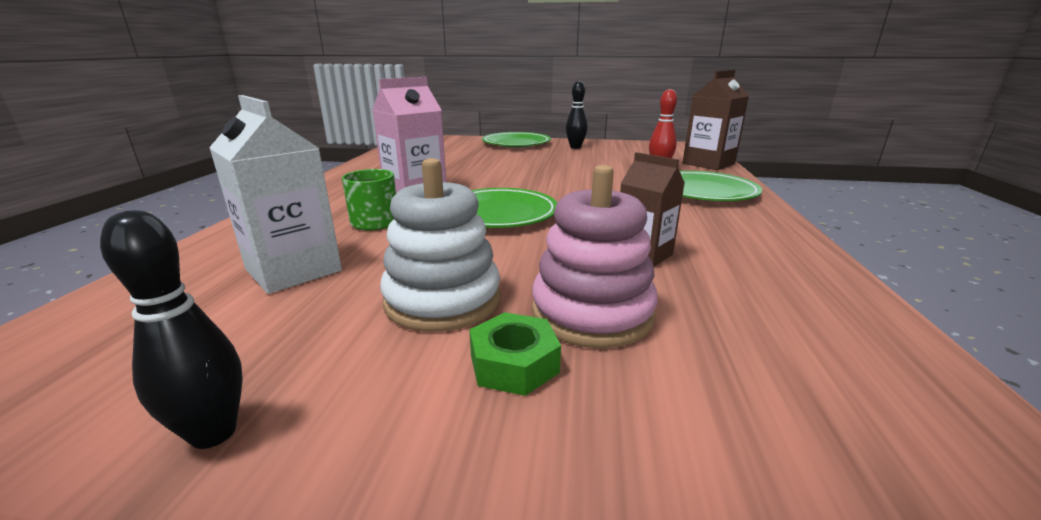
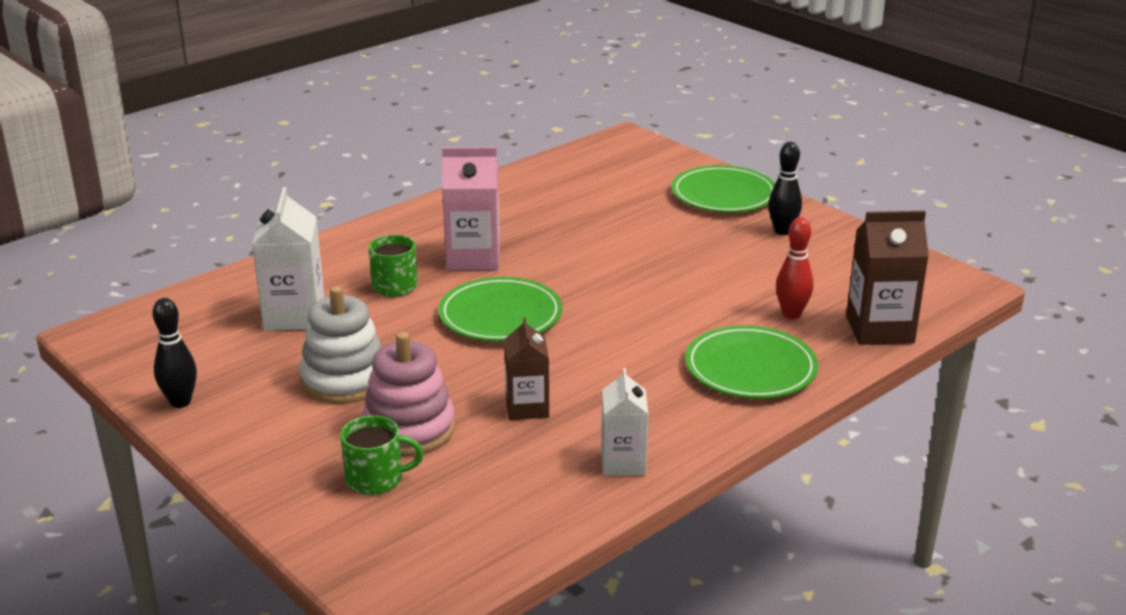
camera: 40 degrees right, 5 degrees up
(514, 364) = (324, 435): green nut -> none
(665, 381) = (376, 479): none -> green mug
(786, 259) = (623, 463): none -> white carton

